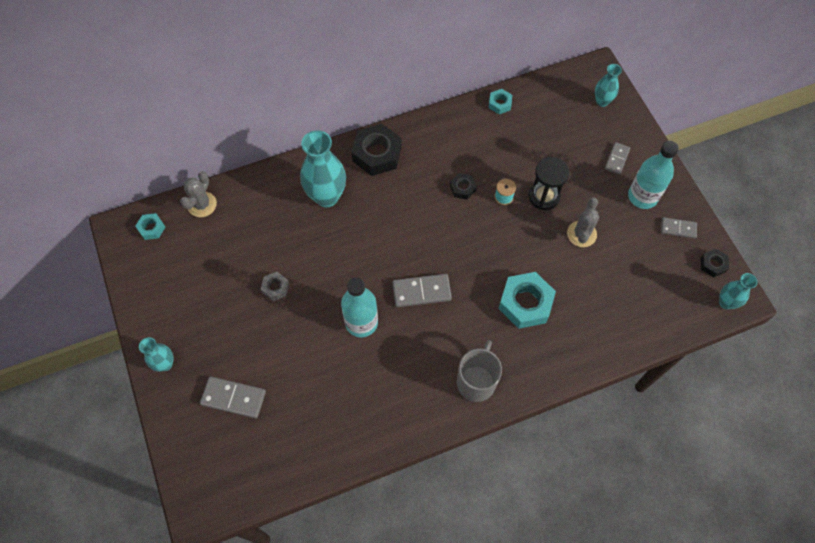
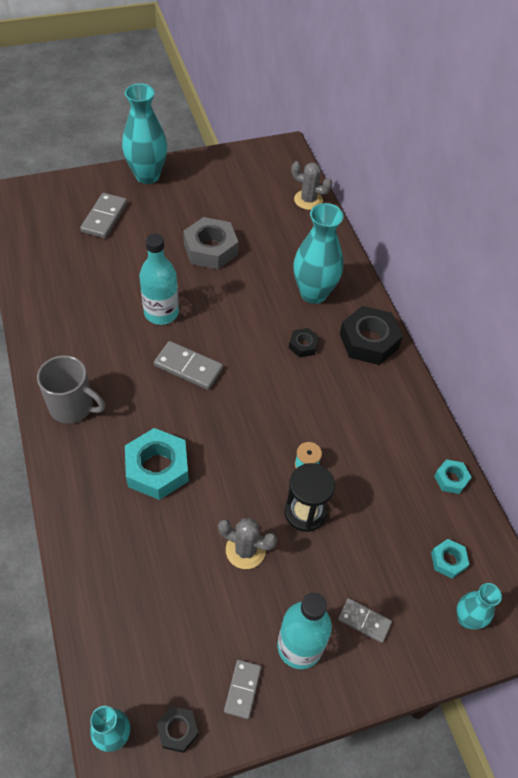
camera: 90 degrees right, 10 degrees down
(151, 228) = (284, 167): turquoise nut -> turquoise nut (448, 560)
(165, 364) = (147, 176): turquoise vase -> turquoise vase, size x1.82
(275, 288) = (210, 249): grey nut -> grey nut, size x1.97
(421, 292) = (188, 367): grey domino -> grey domino turned 60 degrees counterclockwise
(462, 188) = (320, 421): black nut -> black nut (303, 345)

